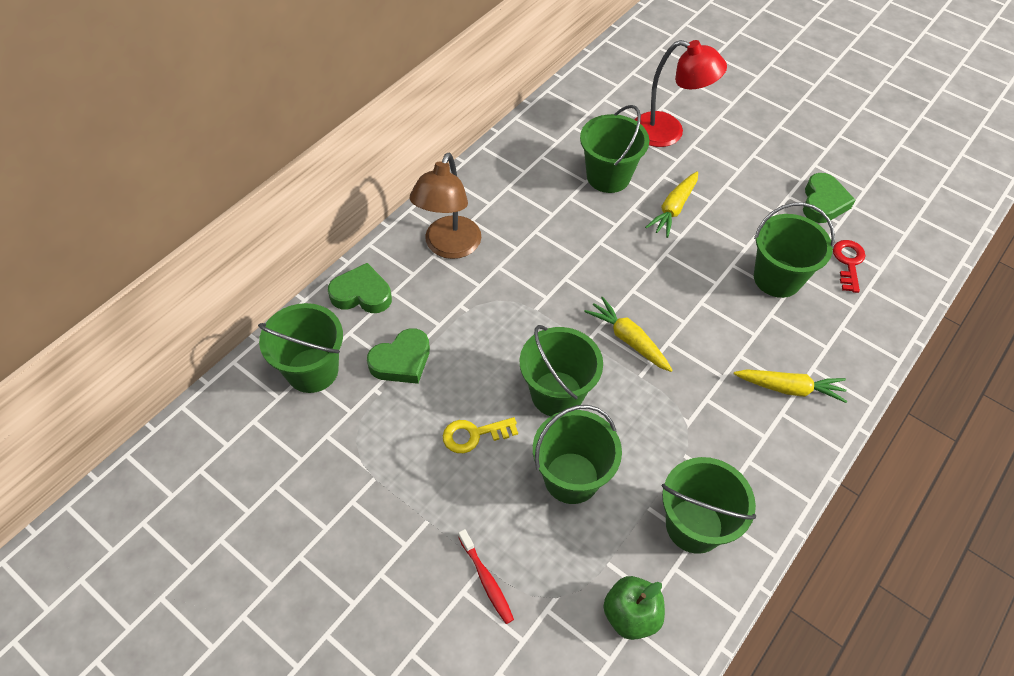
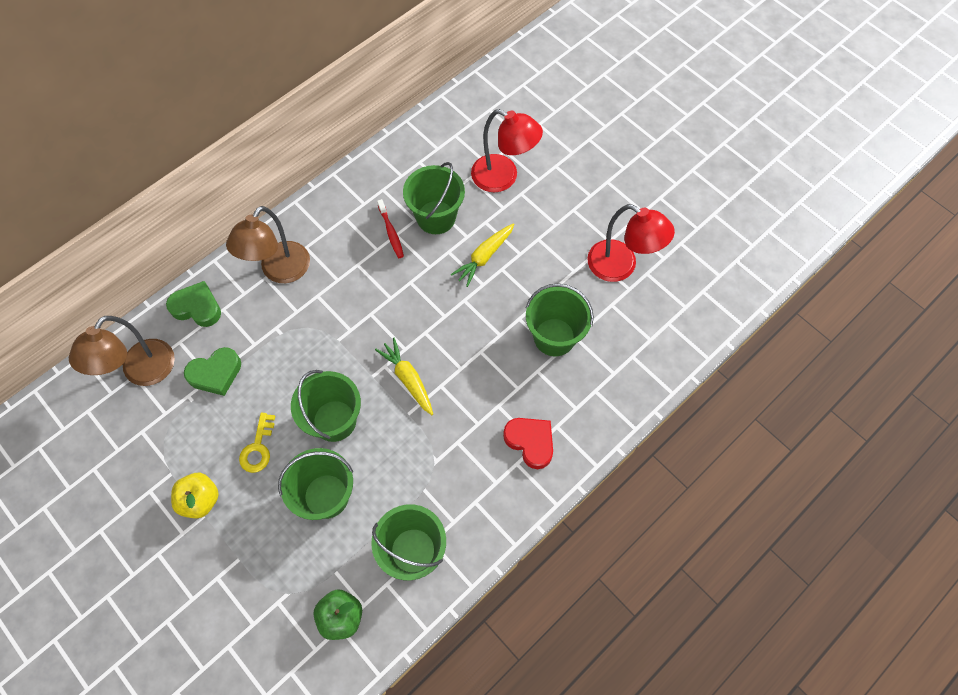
camera: 10 degrees right, 10 degrees up
(312, 370) = (142, 372): green bucket -> brown lamp
(419, 503) = (200, 500): none -> yellow apple
(474, 435) = (258, 447): yellow key -> yellow key turned 75 degrees counterclockwise
(486, 580) = (237, 571): red toothbrush -> red toothbrush (391, 232)
(789, 388) = (530, 442): yellow carrot -> red heart
(823, 202) = (621, 266): green heart -> red lamp
(848, 262) = (623, 329): red key -> none

